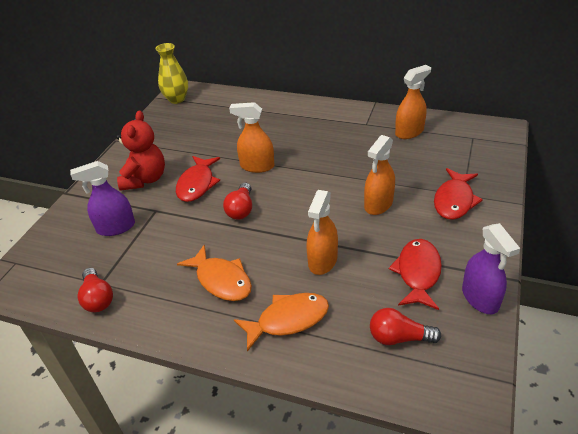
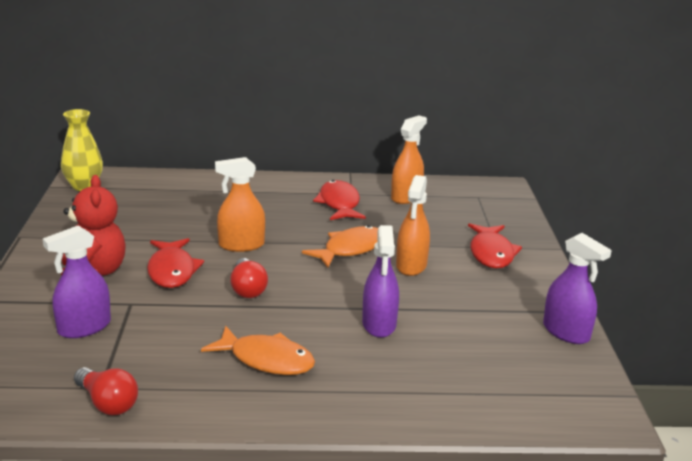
camera: 25 degrees left, 15 degrees down
(288, 320) = (372, 383): orange fish -> orange fish (350, 249)
(322, 261) = (379, 324): orange spray bottle -> purple spray bottle
(399, 337) = (504, 378): red light bulb -> none
(418, 273) = (491, 320): red fish -> red fish (339, 204)

